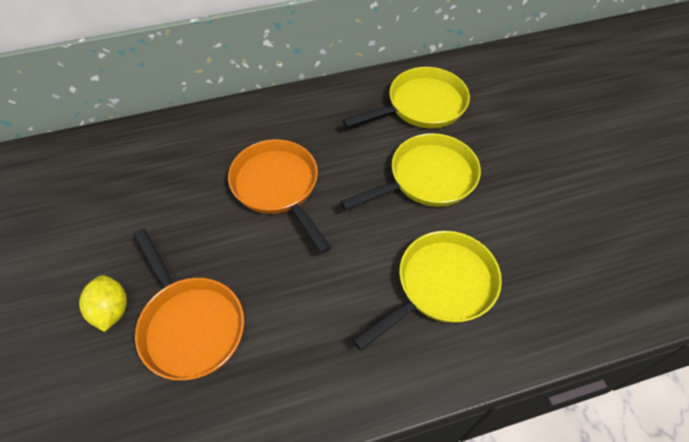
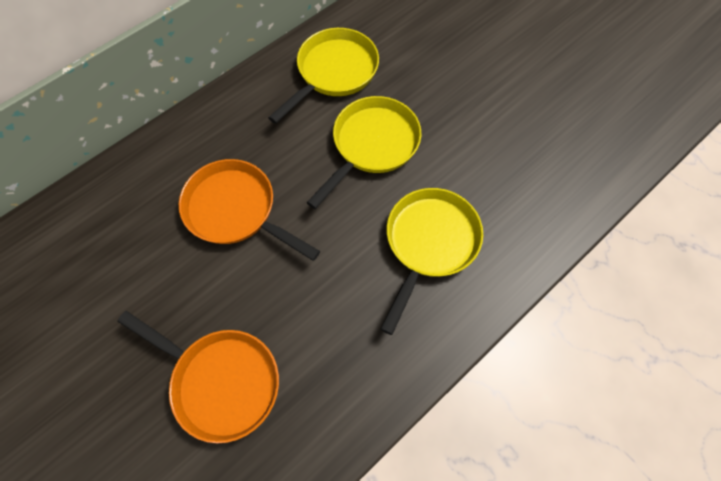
camera: 25 degrees left, 10 degrees up
(111, 310) = (134, 403): yellow lemon -> none

